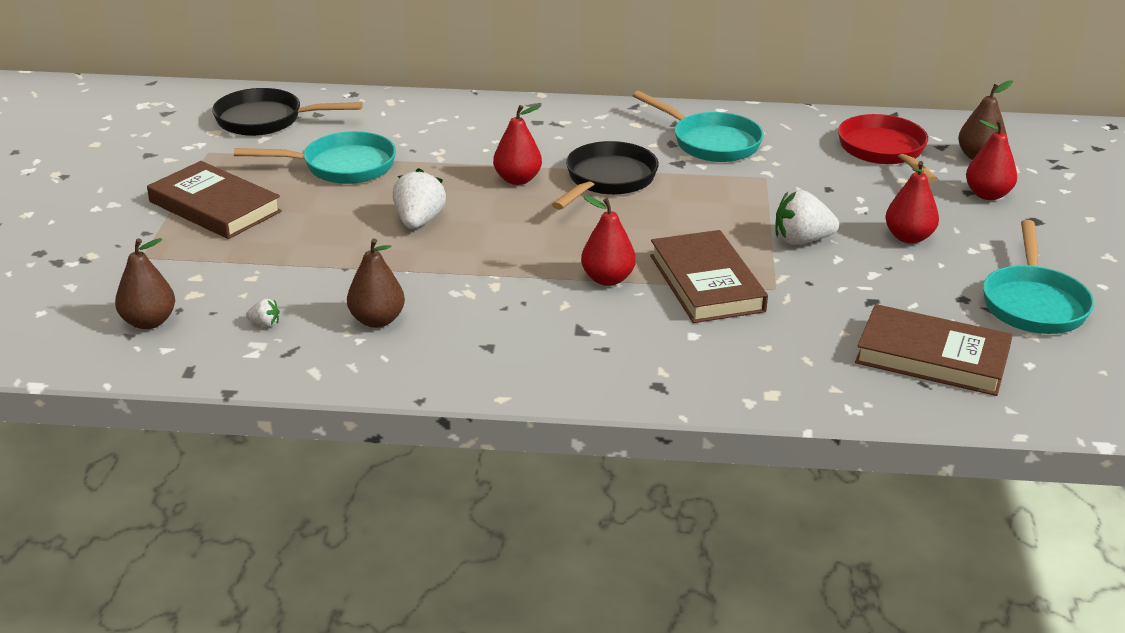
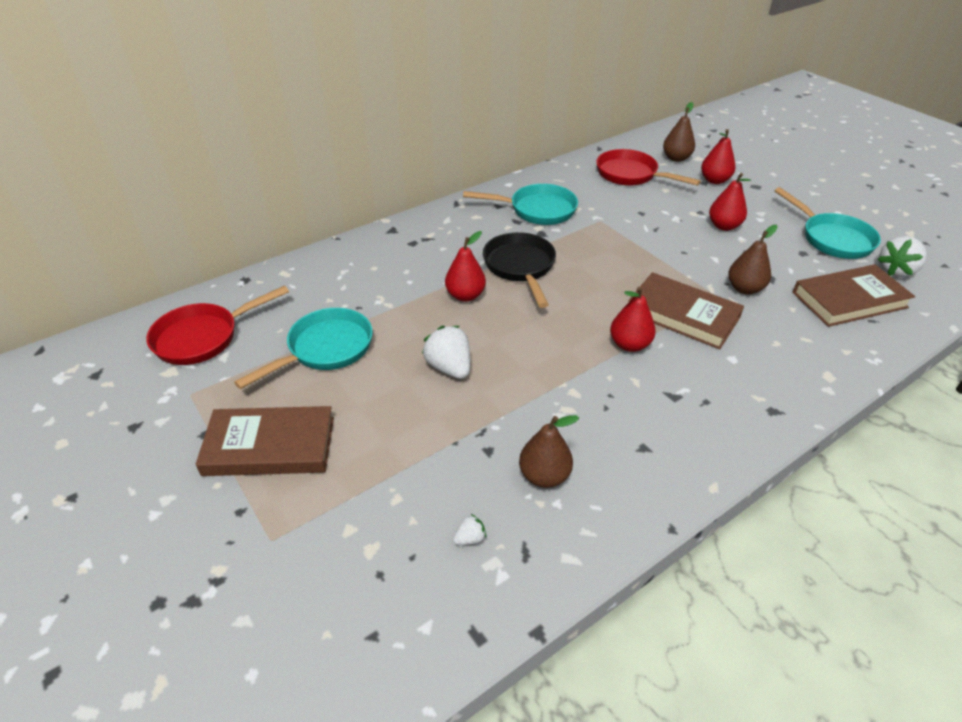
camera: 40 degrees left, 10 degrees up
(149, 322) = (372, 608): brown pear -> brown pear (744, 289)
(266, 120) = (203, 337): black pan -> red pan
(801, 240) = (681, 255): white strawberry -> white strawberry (896, 271)

